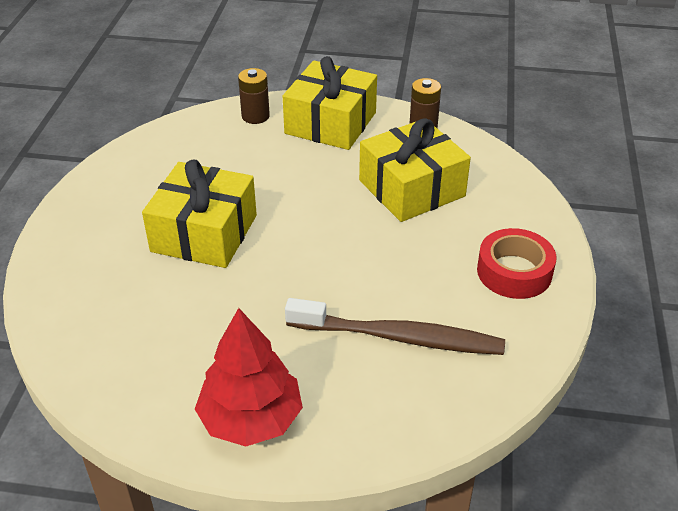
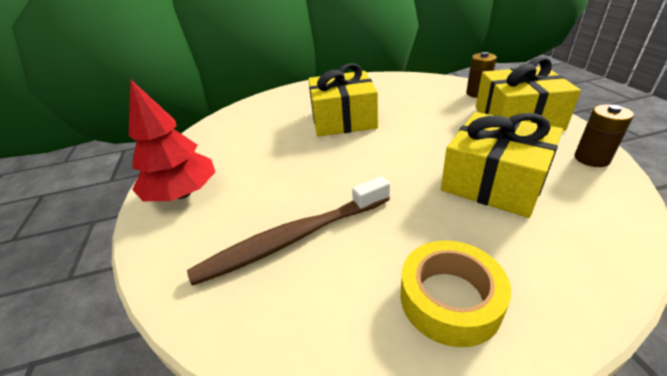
camera: 70 degrees right, 5 degrees down
(399, 337) = (293, 238): brown toothbrush -> brown toothbrush turned 75 degrees clockwise
(514, 272) = (449, 299): red tape -> yellow tape

